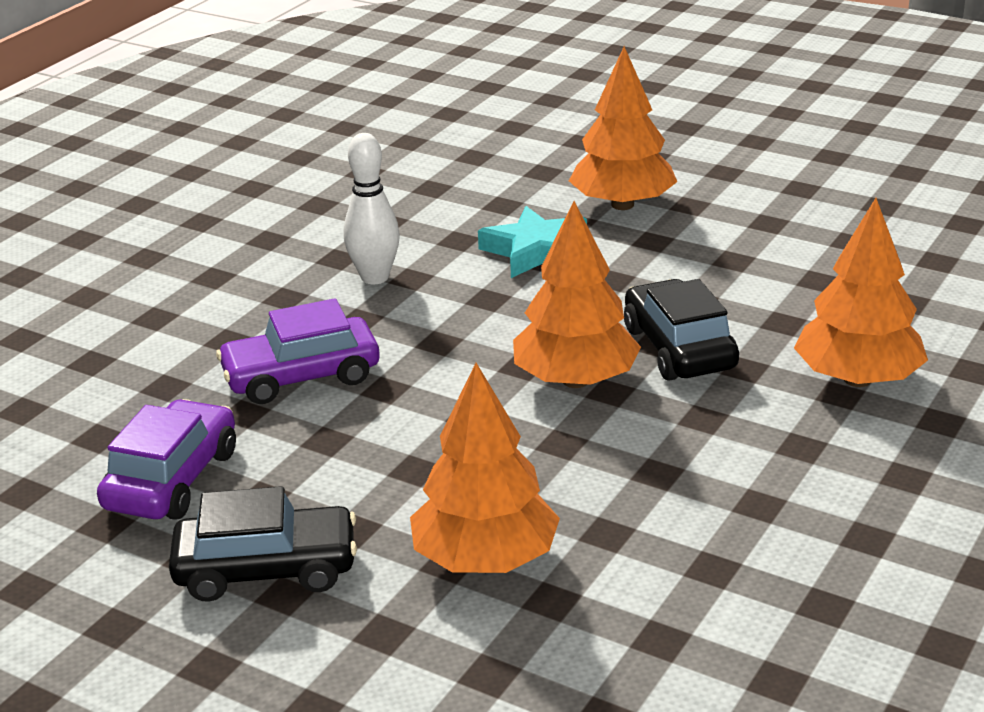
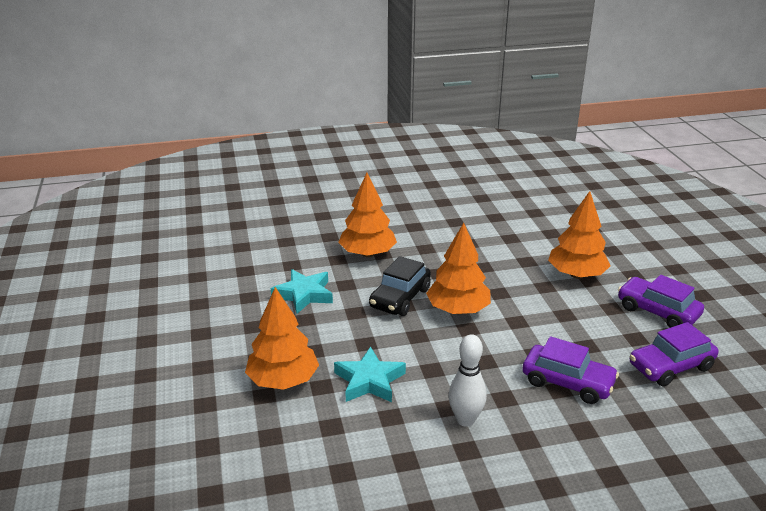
camera: 135 degrees left, 0 degrees up
(266, 569) = (657, 311): black car -> purple car
(799, 279) = (304, 295): none -> turquoise star

